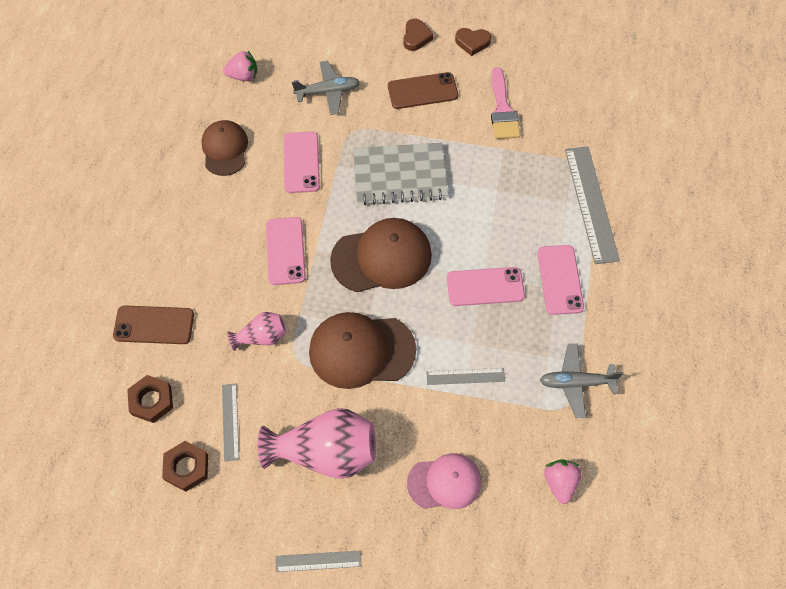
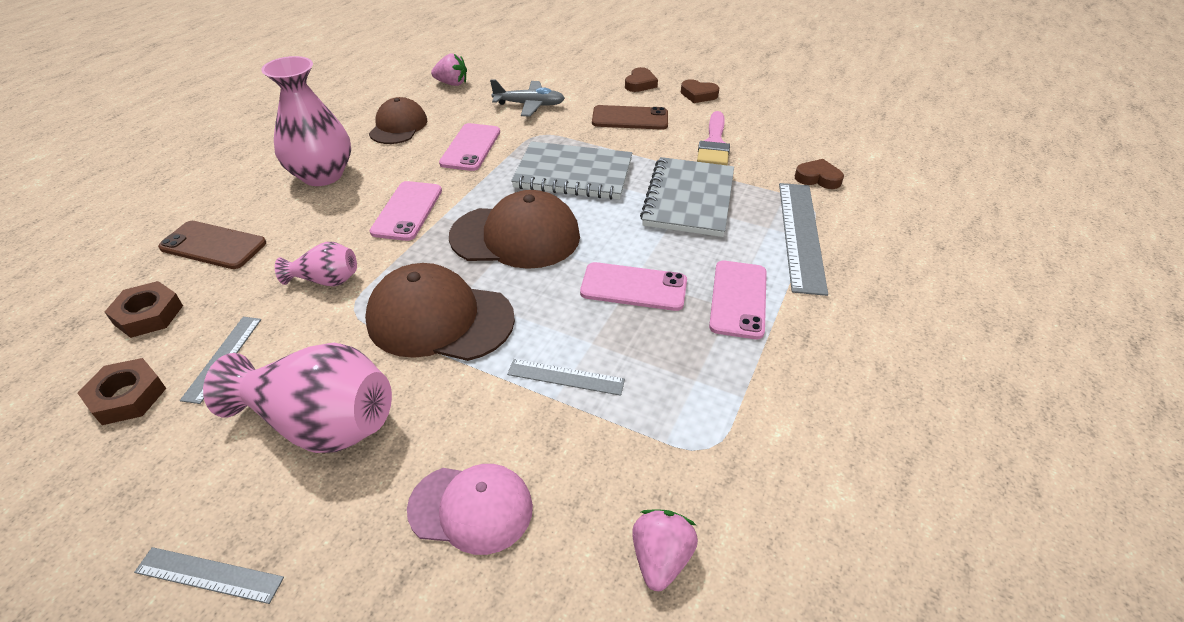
camera: 15 degrees right, 20 degrees down
(193, 227) = (322, 175): none -> pink vase
(499, 184) = (688, 199): none -> grey notebook
(576, 383) = (729, 421): grey plane -> none
(593, 134) = (818, 178): none -> brown heart

